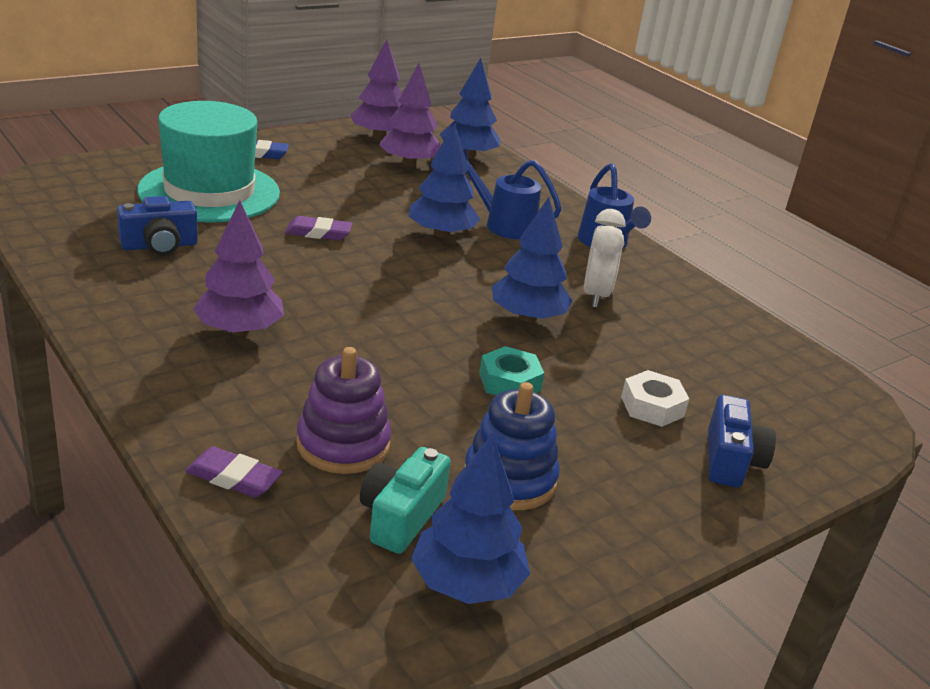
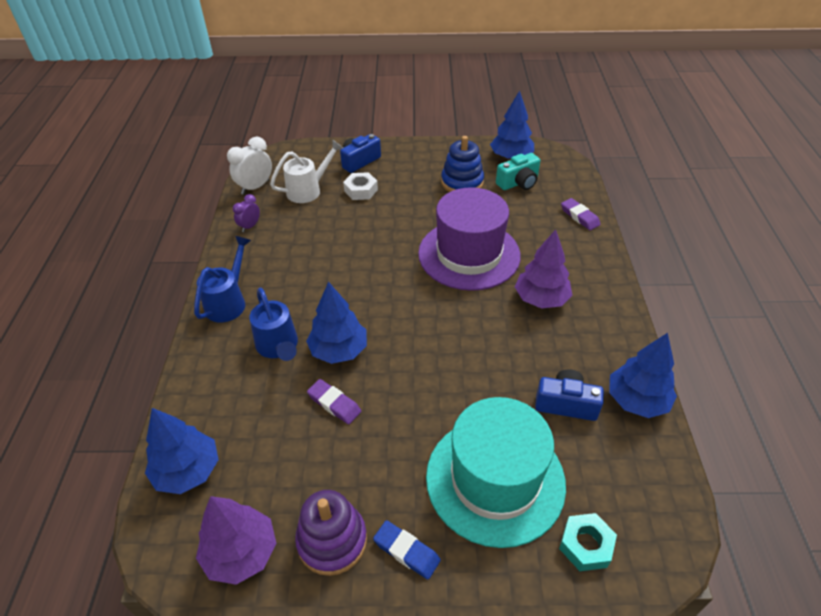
camera: 140 degrees left, 15 degrees up
(318, 233) = (433, 382): purple eraser -> purple eraser (334, 404)
(343, 444) = (523, 216): purple stacking toy -> purple stacking toy (332, 540)
(386, 359) = (469, 254): none -> purple hat
(409, 163) = (264, 473): purple tree -> none
(509, 382) = (416, 222): turquoise nut -> turquoise nut (585, 545)
(527, 317) = (361, 257): blue tree -> blue tree (637, 400)
(595, 295) = (300, 260): white clock -> white clock (255, 187)
(711, 314) = (250, 226): none -> purple clock
(724, 382) = (308, 190): none -> white watering can

